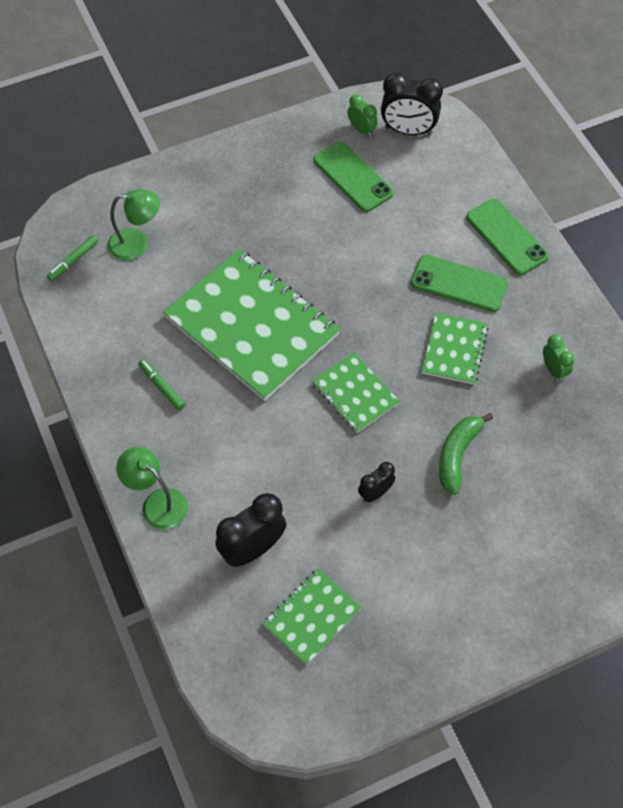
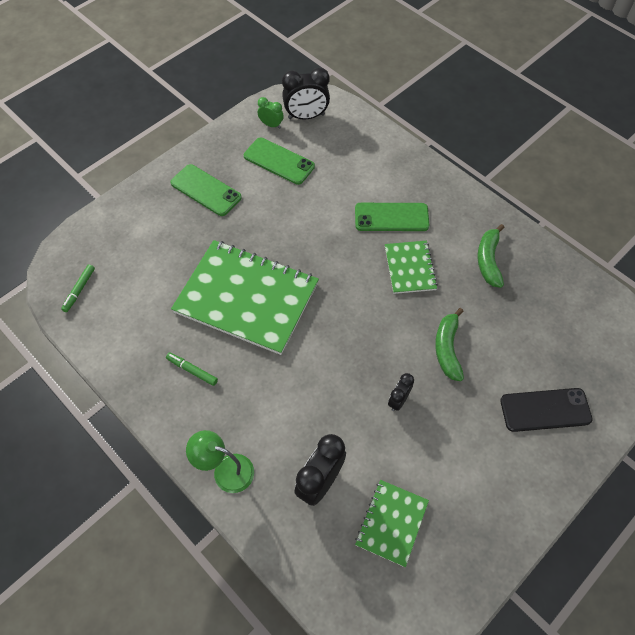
camera: 20 degrees left, 0 degrees up
(137, 243) = (128, 260): green lamp -> none
(355, 394) = (349, 326): green notebook -> none
(506, 237) = (411, 173): green phone -> green phone (206, 190)
(540, 559) = (545, 410): none -> black phone
(554, 370) = (488, 260): green clock -> green banana

